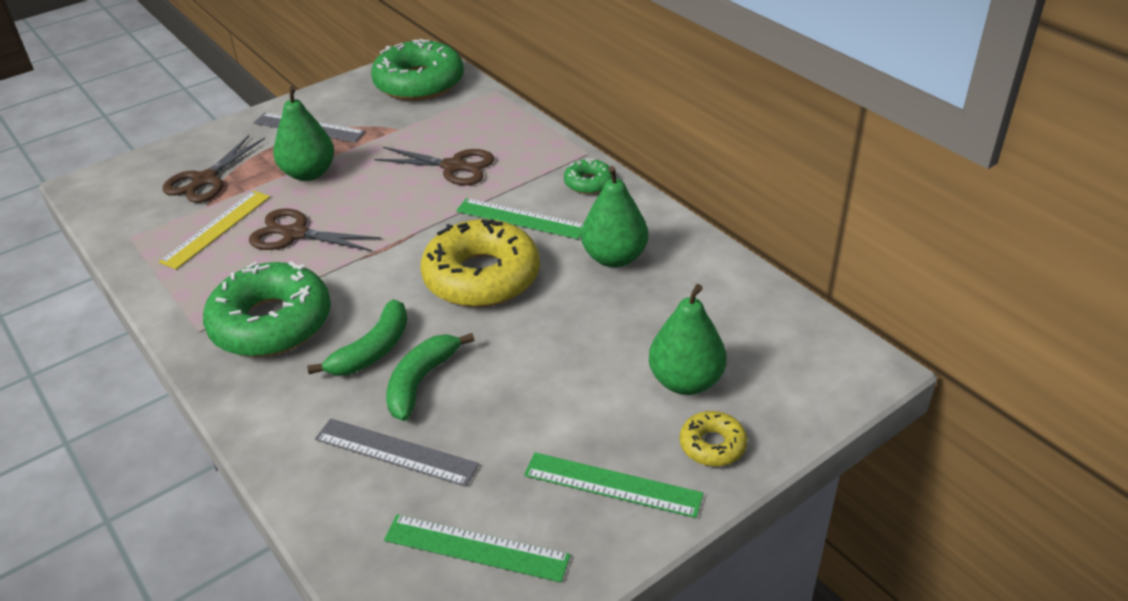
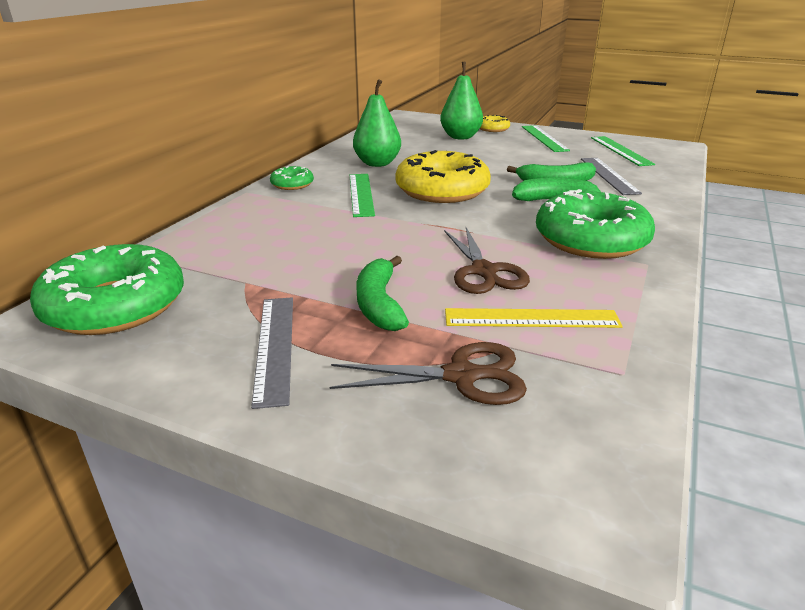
camera: 120 degrees left, 10 degrees down
(309, 173) = (379, 304): green pear -> green banana
(453, 167) = (305, 234): brown scissors -> none

